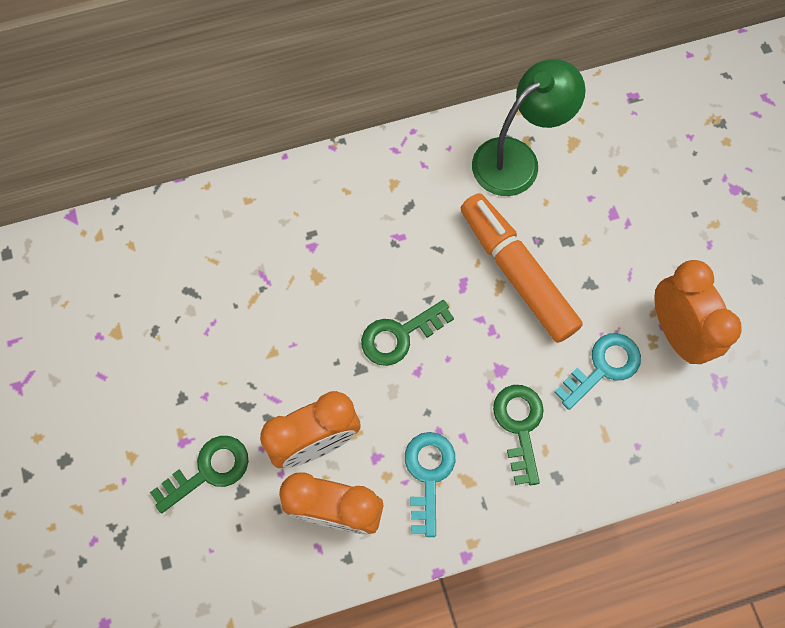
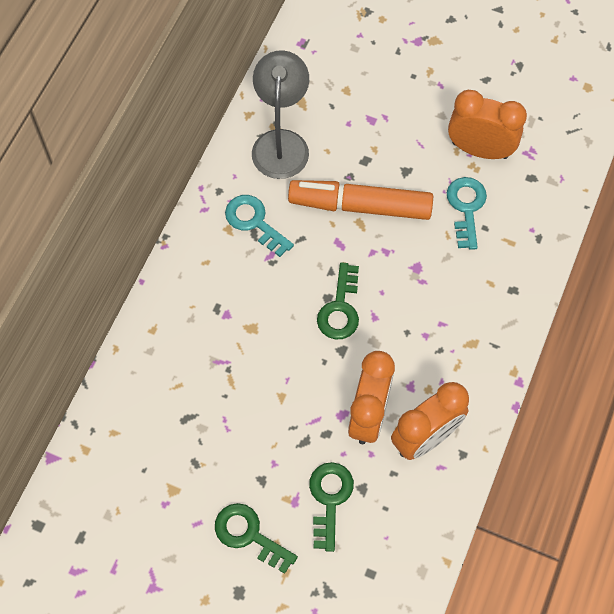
camera: 50 degrees left, 5 degrees down
(428, 475) = (448, 363): turquoise key -> turquoise key (254, 222)
(516, 159) = (281, 143): green lamp -> grey lamp
(519, 426) = (462, 285): green key -> green key (249, 535)

